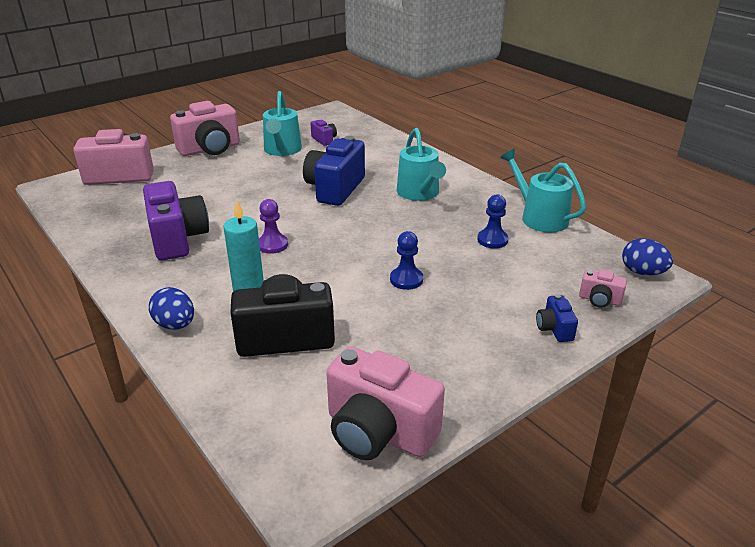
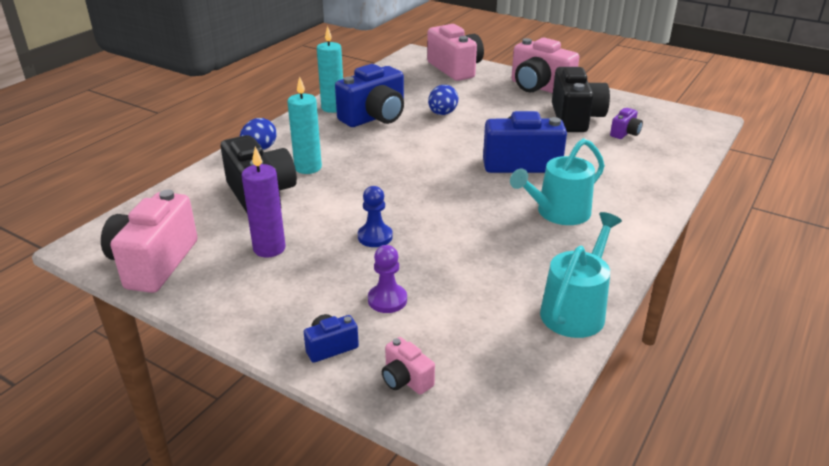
camera: 70 degrees right, 0 degrees up
(124, 260) = (333, 108): none -> turquoise candle
(177, 239) = (375, 117): purple camera -> blue camera
(272, 245) = (392, 157): purple pawn -> purple pawn (387, 300)
(282, 150) = (575, 118): turquoise watering can -> black camera
(393, 343) = (269, 248): none -> purple candle
(492, 240) = (490, 279): blue pawn -> none
(599, 300) = (405, 379): pink camera -> pink camera turned 45 degrees counterclockwise
(642, 272) = (496, 418): blue egg -> blue egg (442, 114)

